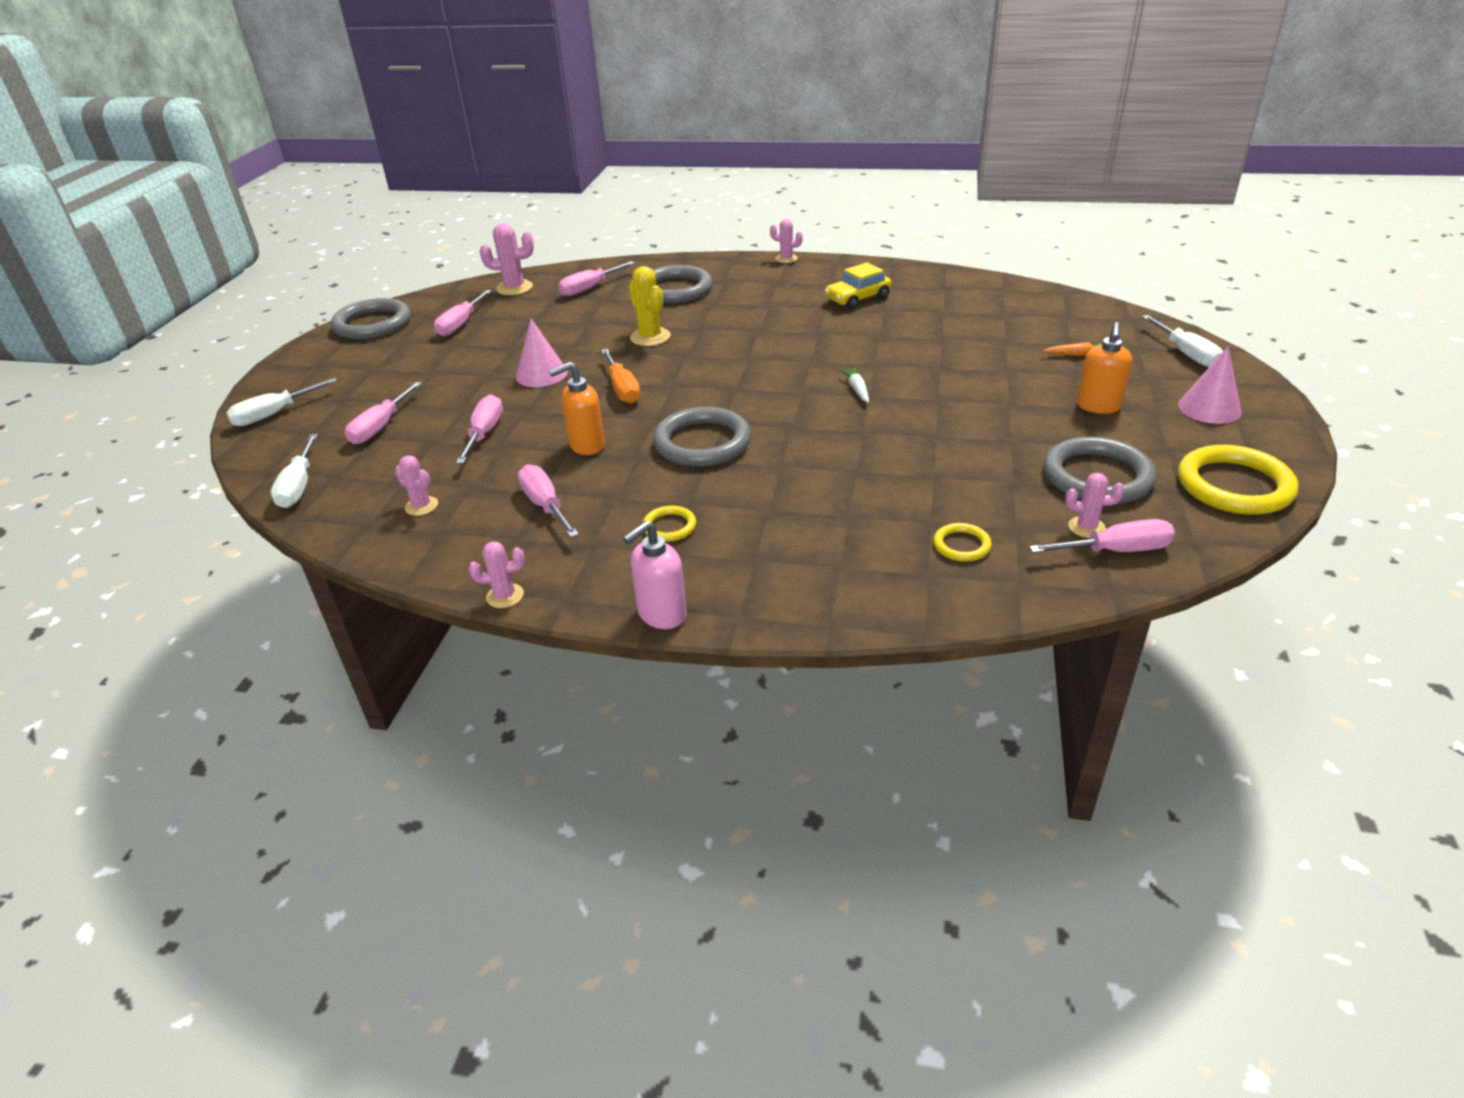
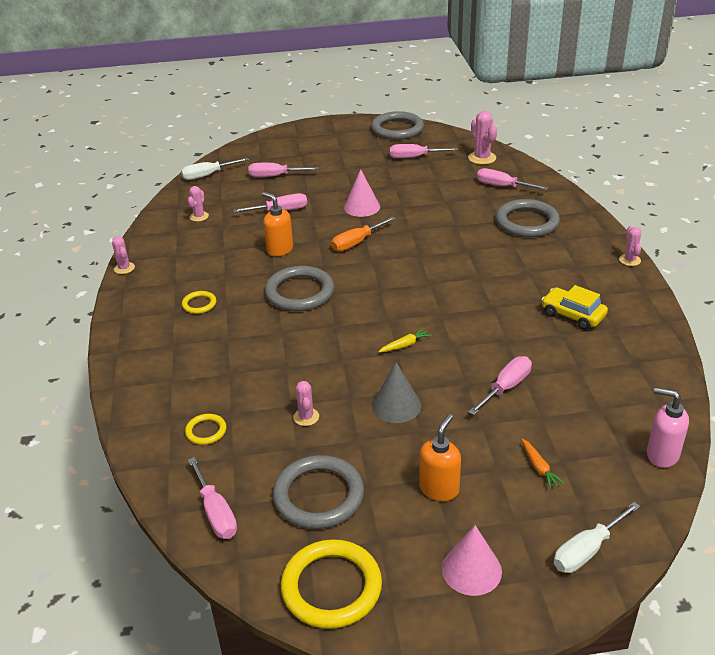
camera: 70 degrees right, 0 degrees up
(274, 414) = (276, 141): white screwdriver -> none
(546, 506) = (210, 255): pink screwdriver -> pink screwdriver (506, 388)
(650, 337) = (438, 233): yellow cactus -> none
(661, 614) = (115, 323): pink soap dispenser -> pink soap dispenser (662, 454)
(857, 389) = (405, 345): white carrot -> yellow carrot
(961, 410) = (396, 405): none -> grey cone
(1086, 527) = (243, 494): pink cactus -> pink cactus (306, 417)
(1098, 406) = (439, 489): orange soap dispenser -> orange soap dispenser turned 120 degrees clockwise

